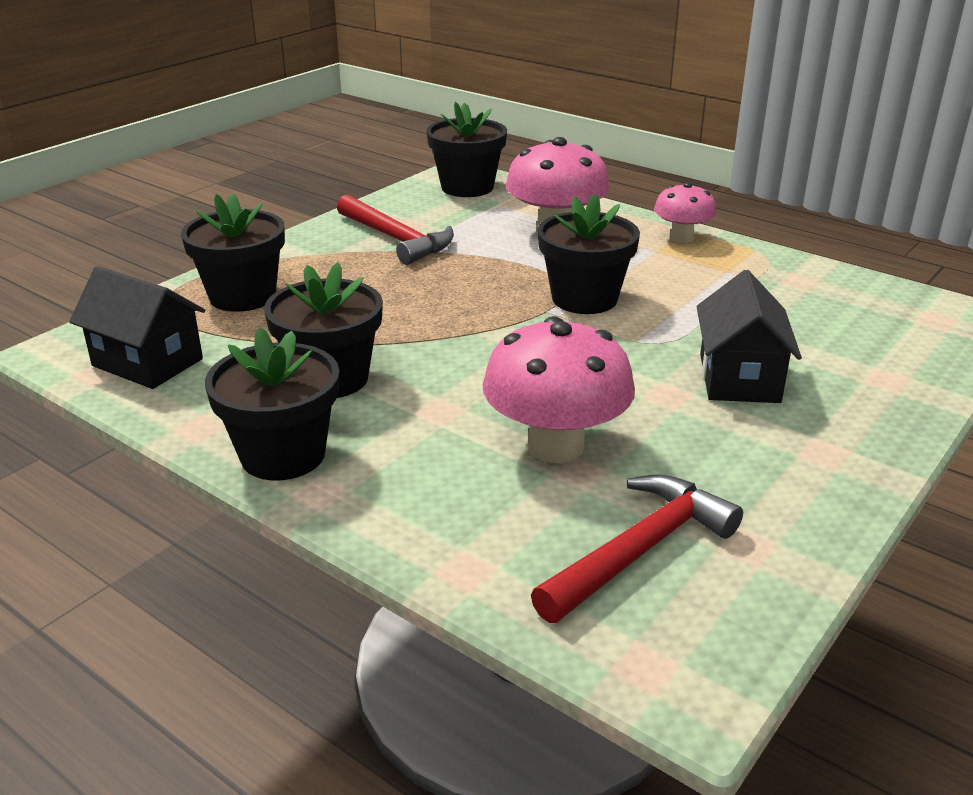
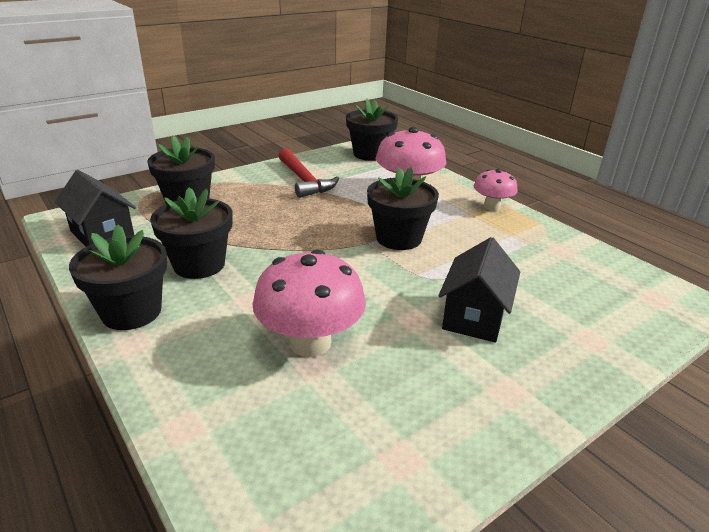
camera: 15 degrees right, 0 degrees up
(640, 550) = (317, 442): red hammer -> none

